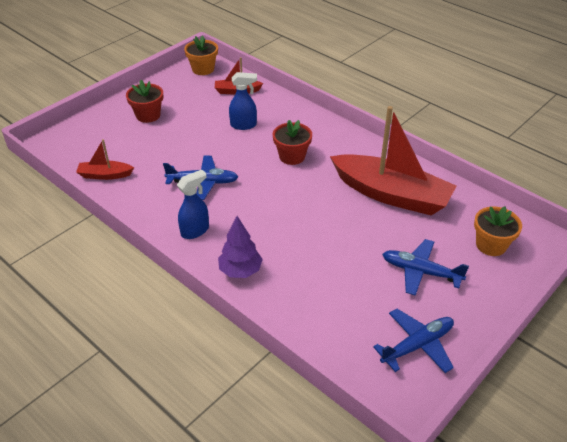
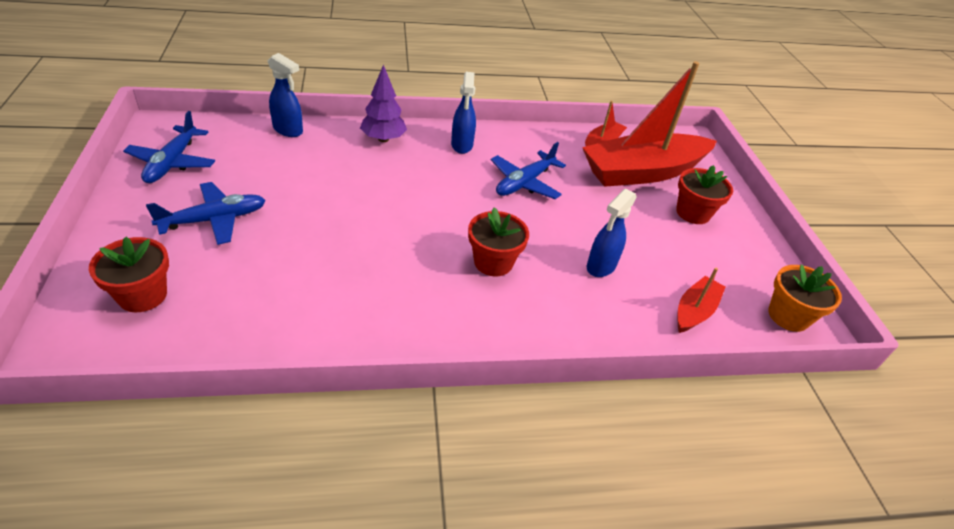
camera: 125 degrees right, 0 degrees up
(300, 326) = (288, 130): none -> blue spray bottle
(391, 194) = (325, 287): red boat -> red boat (643, 172)
(491, 245) = (142, 295): orange flower pot -> red flower pot

